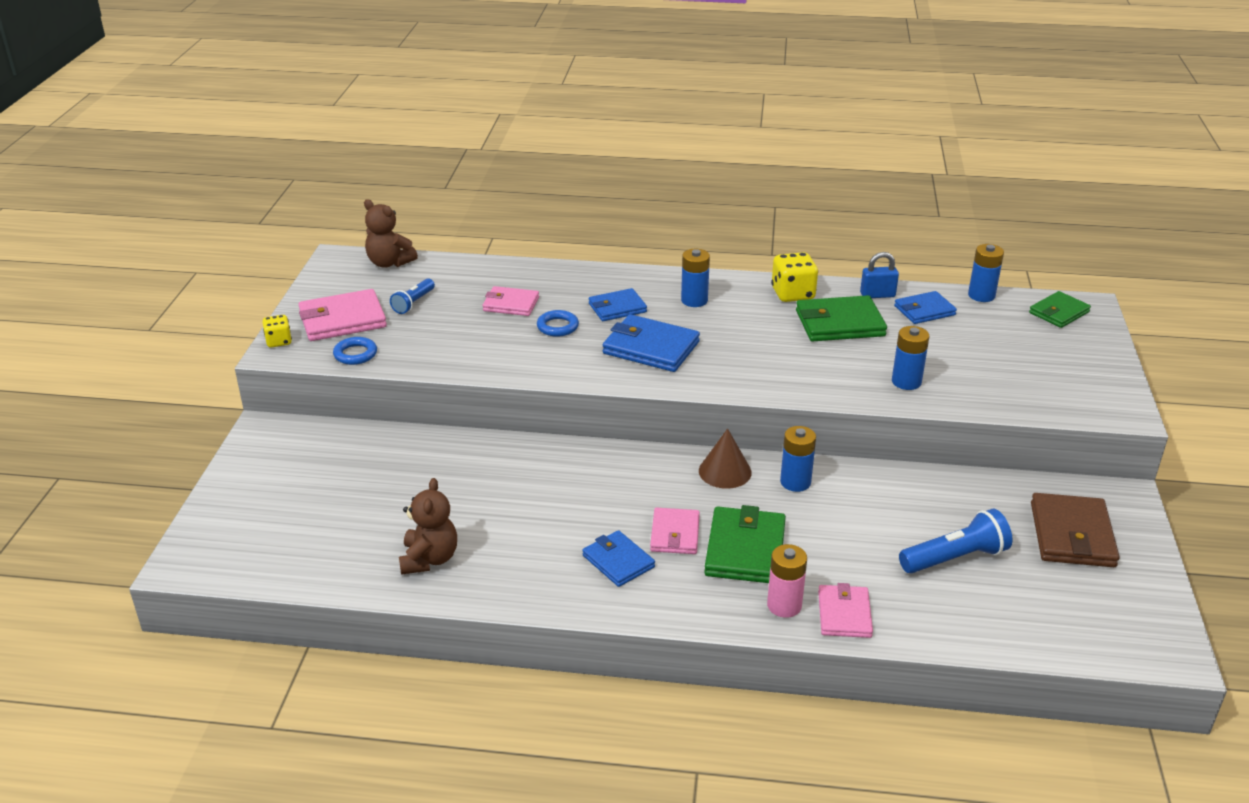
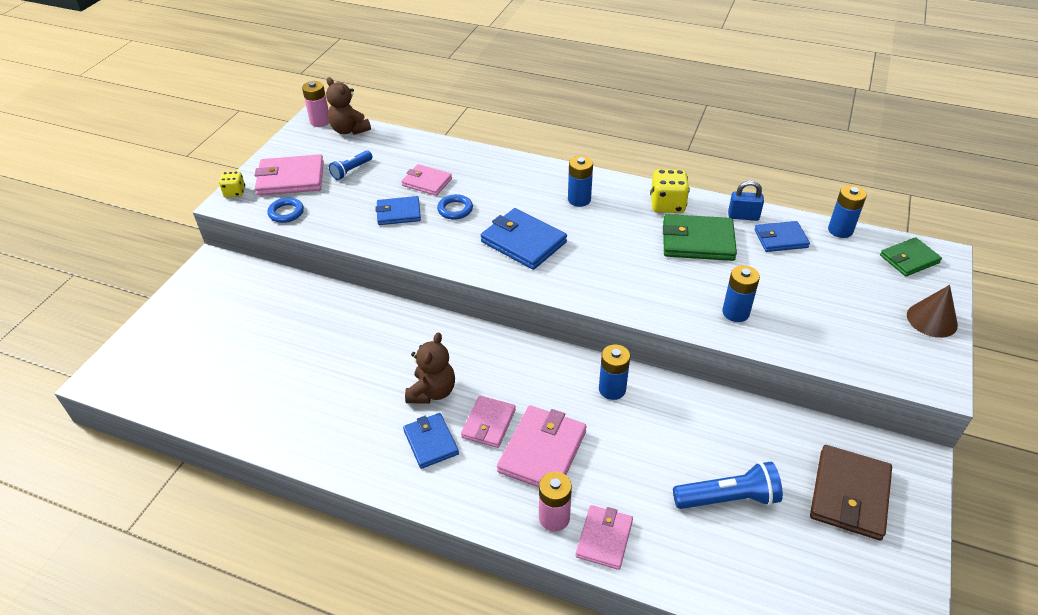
camera: 15 degrees right, 10 degrees up
(348, 258) = (320, 121): none -> pink battery
(429, 559) = (282, 410): brown teddy bear -> brown teddy bear (432, 392)
(617, 308) = (511, 198): blue wallet -> blue wallet (398, 213)
(725, 471) = (555, 367): brown cone -> brown cone (932, 320)
(745, 549) = (542, 451): green wallet -> pink wallet

